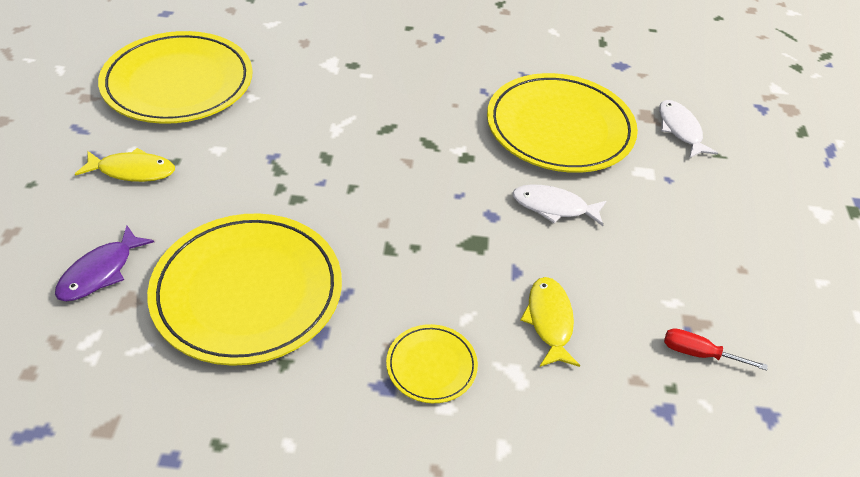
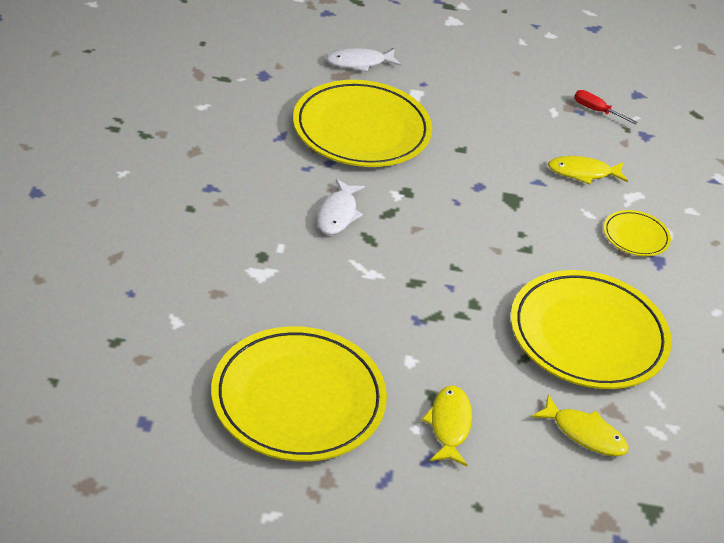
camera: 90 degrees left, 5 degrees down
(100, 272) = (584, 433): purple fish -> yellow fish
(554, 207) = (464, 150): white fish -> white fish (338, 214)
(699, 353) = (596, 111): red screwdriver -> red screwdriver turned 105 degrees clockwise

